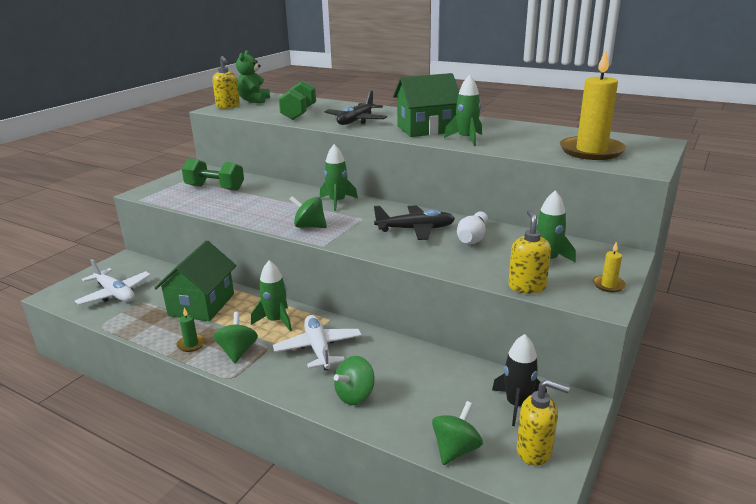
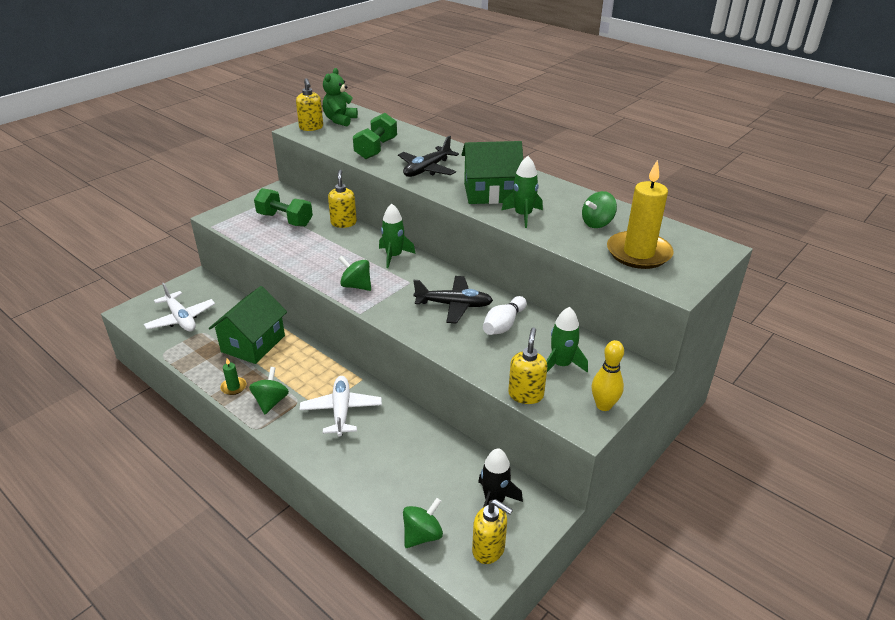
camera: 10 degrees right, 10 degrees up
(276, 184) = (343, 223): none -> yellow soap dispenser
(276, 320) = (313, 373): green rocket -> none
(355, 395) = (357, 466): green spinning top -> green spinning top (597, 223)
(608, 285) = (603, 405): yellow candle -> yellow bowling pin

